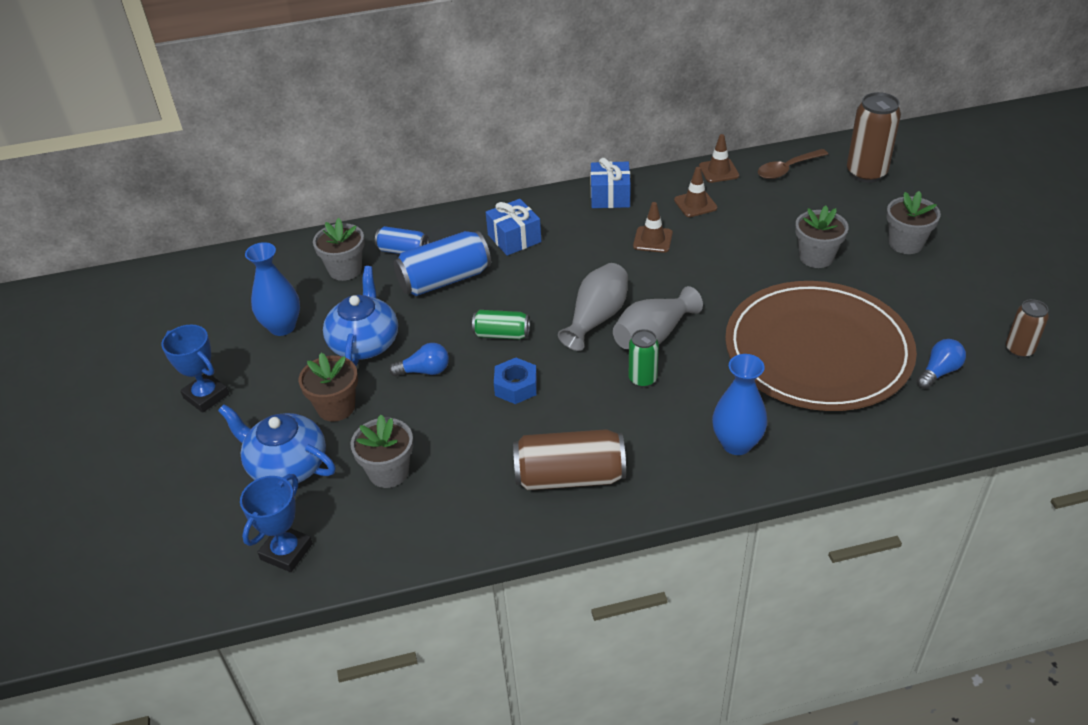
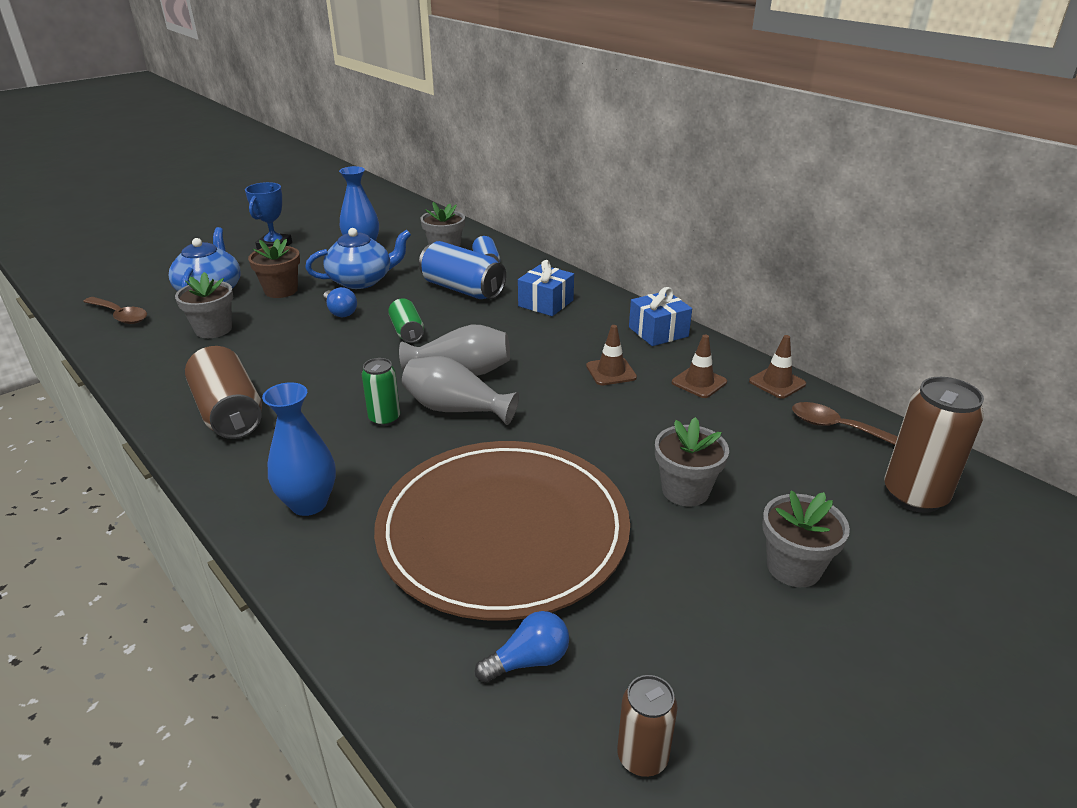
camera: 60 degrees right, 10 degrees down
(286, 552) = (120, 315): blue trophy -> brown spoon
(516, 386) = (340, 356): blue nut -> none
(939, 372) = (528, 660): blue light bulb -> blue light bulb turned 45 degrees counterclockwise

